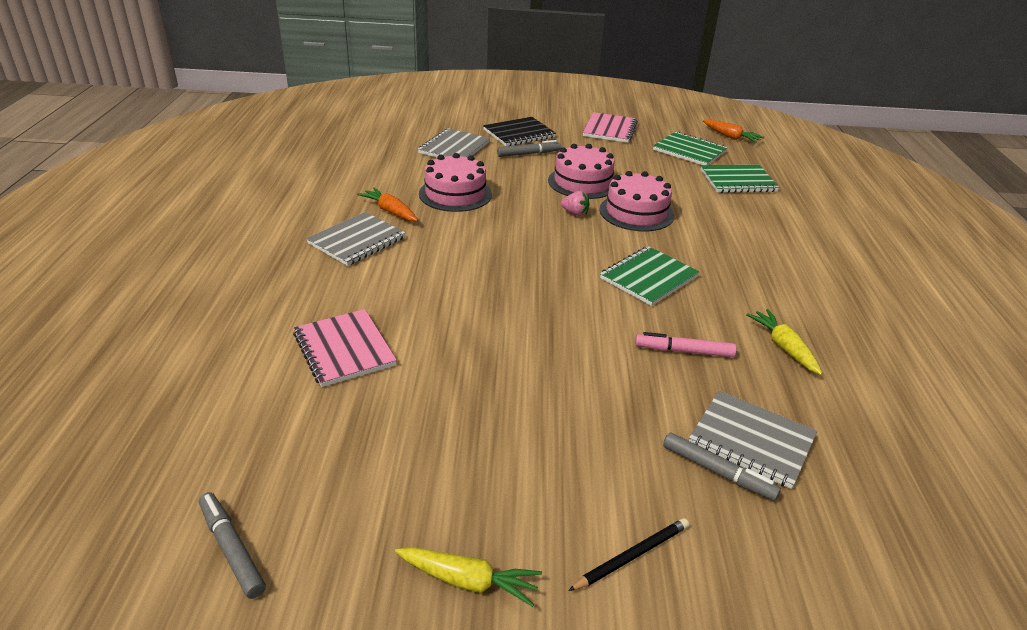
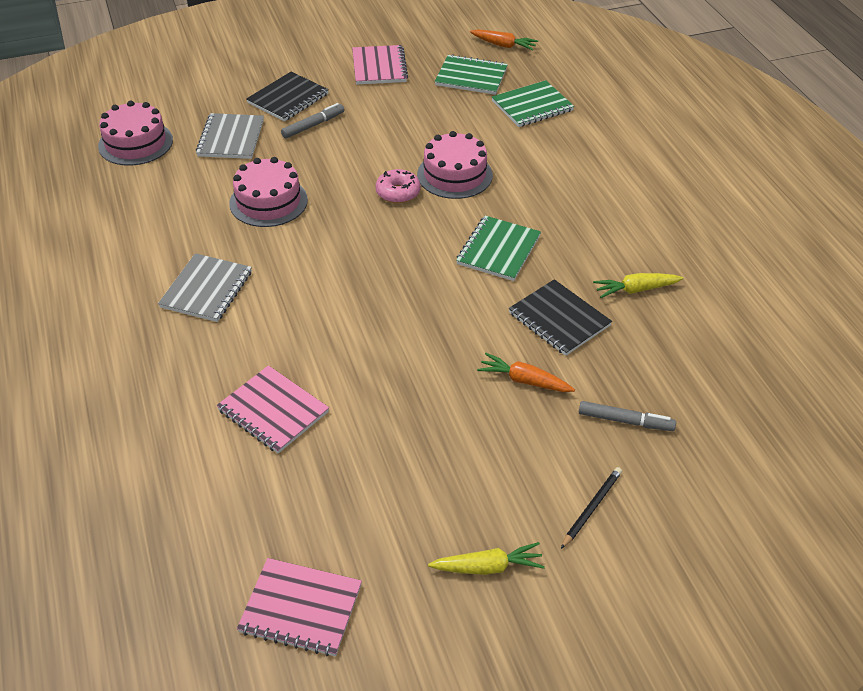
camera: 20 degrees left, 10 degrees up
(231, 549) = (300, 609): grey marker -> pink notebook
(390, 211) = (216, 243): orange carrot -> orange carrot (524, 380)
(575, 213) = (398, 193): pink strawberry -> pink donut
(582, 182) = (386, 150): pink cake -> pink cake (135, 143)
(684, 351) = (559, 319): pink marker -> black notebook
(751, 440) = (640, 386): grey notebook -> none
(784, 347) = (635, 290): yellow carrot -> yellow carrot turned 60 degrees counterclockwise

